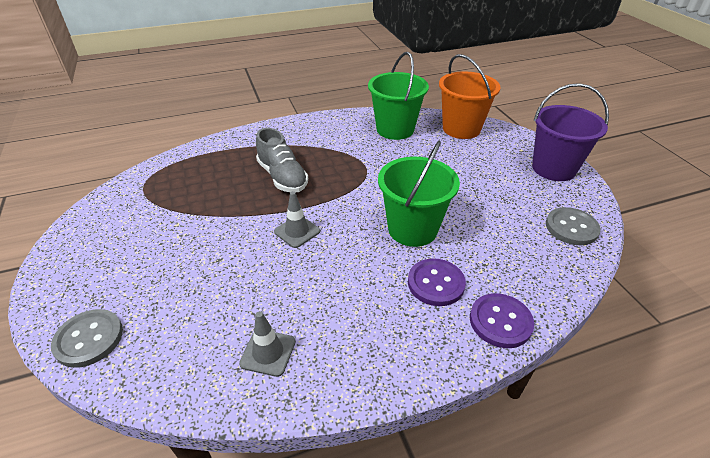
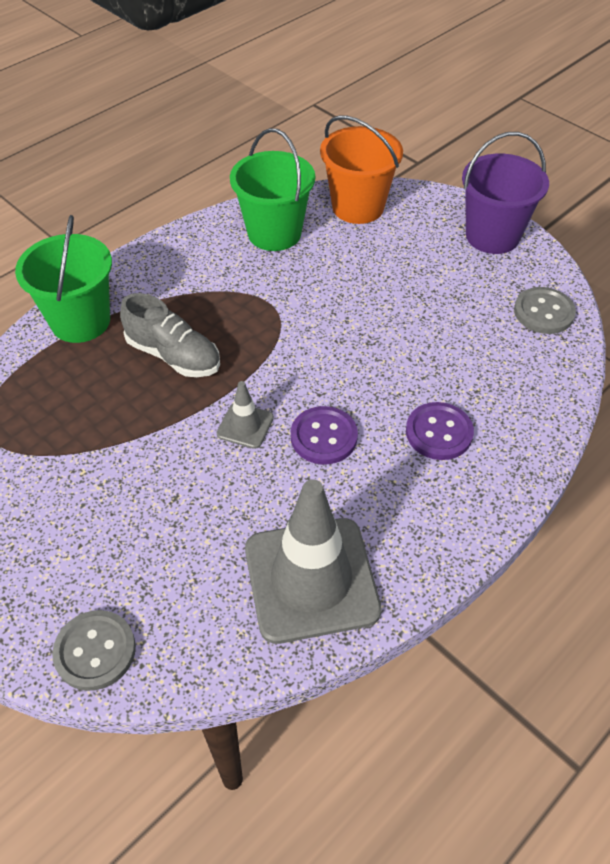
camera: 25 degrees left, 10 degrees up
(268, 352) = (311, 579): grey traffic cone -> grey traffic cone, size x2.24
(412, 229) = (378, 374): green bucket -> green bucket (80, 321)
(500, 321) = (523, 451): purple button -> purple button (324, 437)

